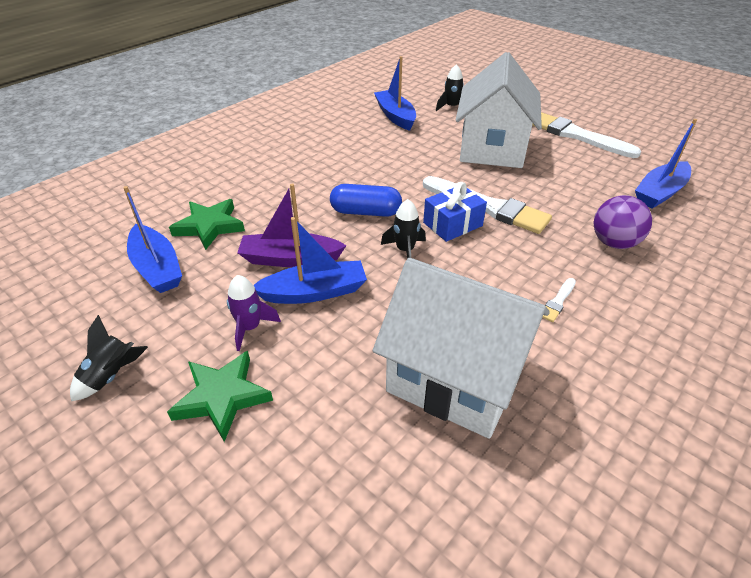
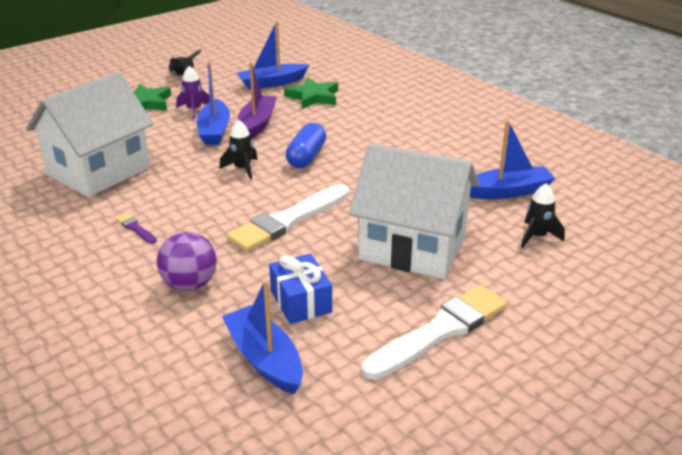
camera: 100 degrees right, 10 degrees down
(452, 224) = (268, 196): blue gift -> blue gift (301, 301)
(558, 301) = (135, 228): white brush -> purple brush

